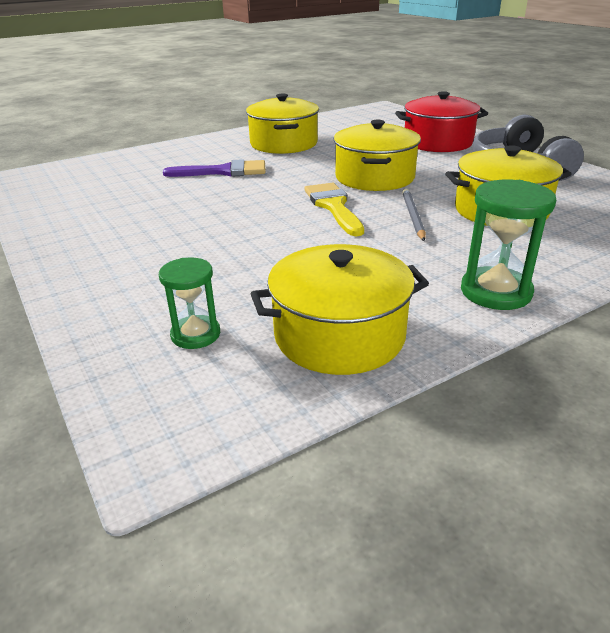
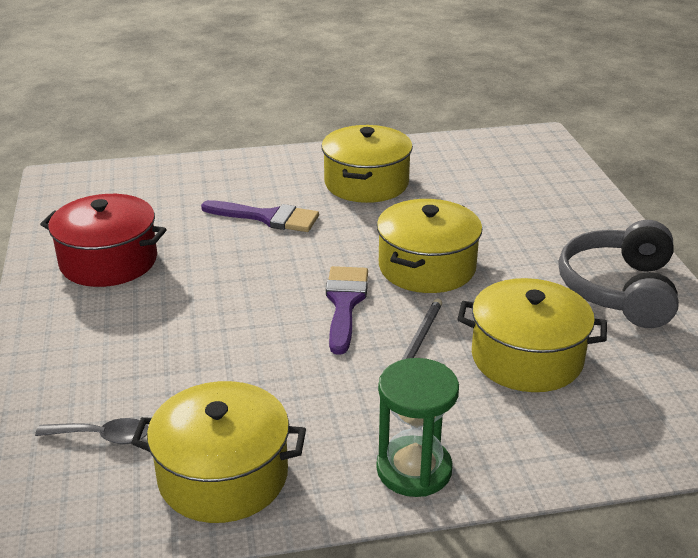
camera: 20 degrees right, 0 degrees up
(195, 334) = (102, 436): green hourglass -> grey spoon
(333, 206) = (344, 303): yellow brush -> purple brush
(438, 142) = (556, 221): red pot -> red pot (108, 261)

